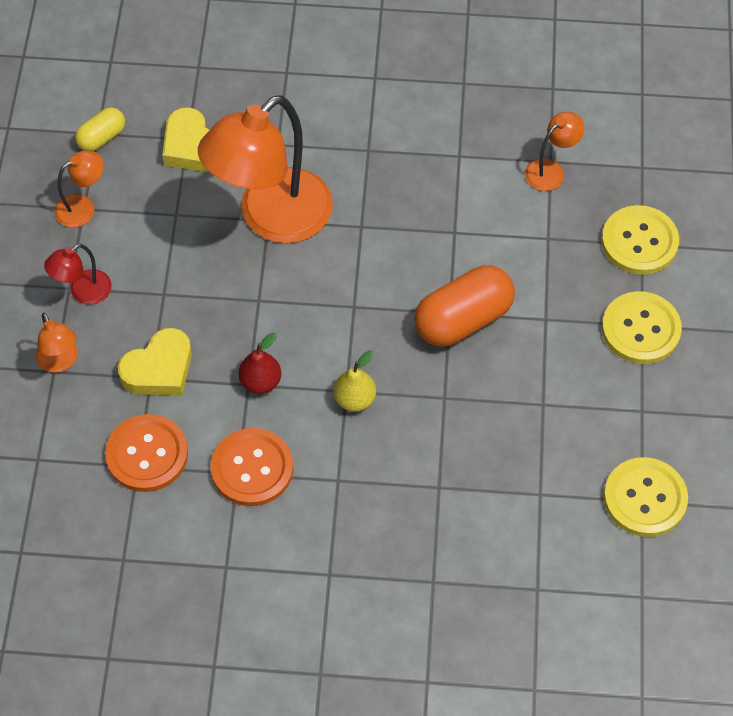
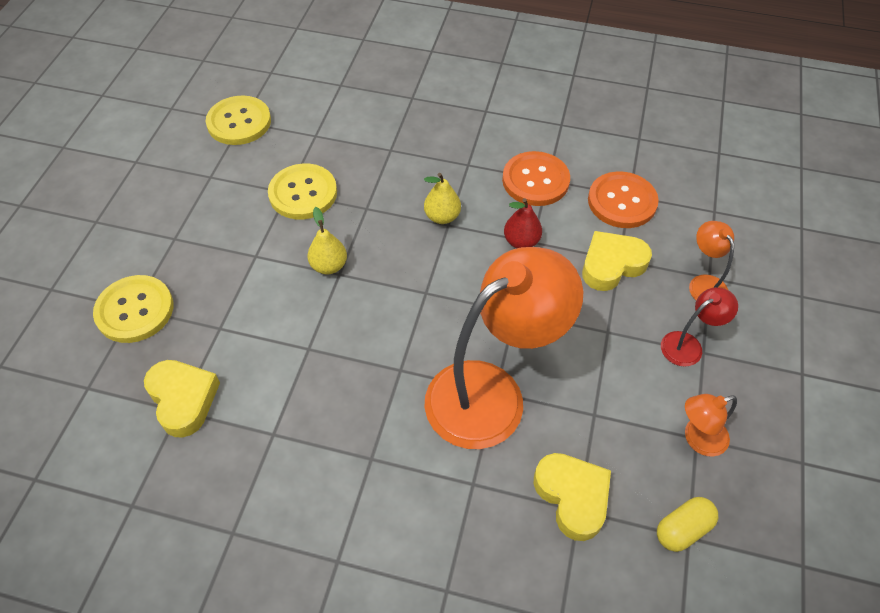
camera: 170 degrees left, 5 degrees down
(463, 319) = (329, 266): orange capsule -> yellow pear
(551, 170) = (183, 399): orange lamp -> yellow heart
(641, 329) = (177, 235): yellow button -> yellow button (303, 193)

